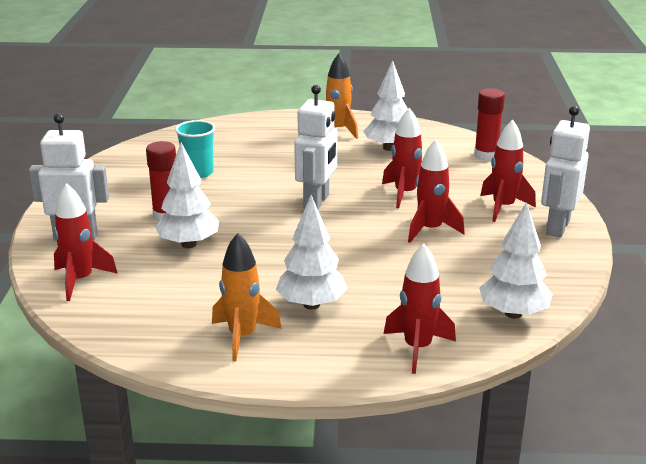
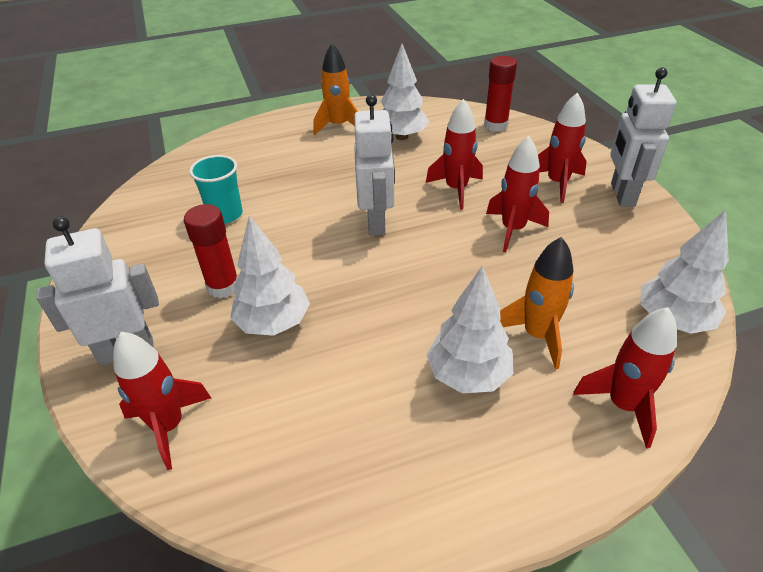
camera: 20 degrees left, 15 degrees up
(242, 336) = (424, 456): orange rocket -> orange rocket (537, 335)

